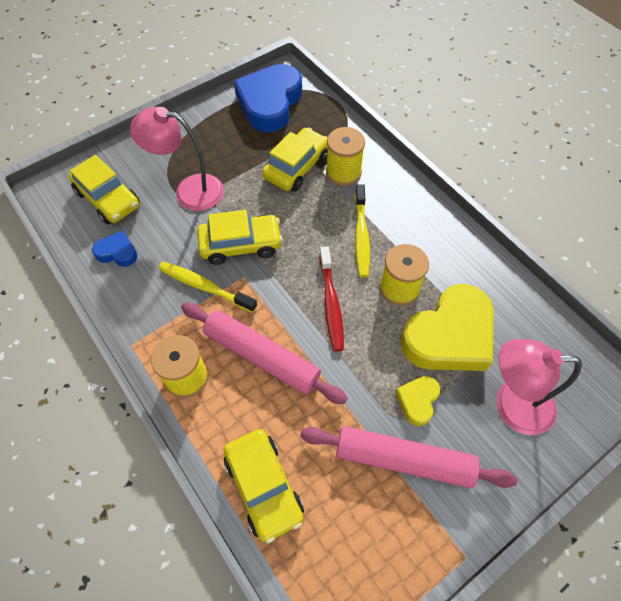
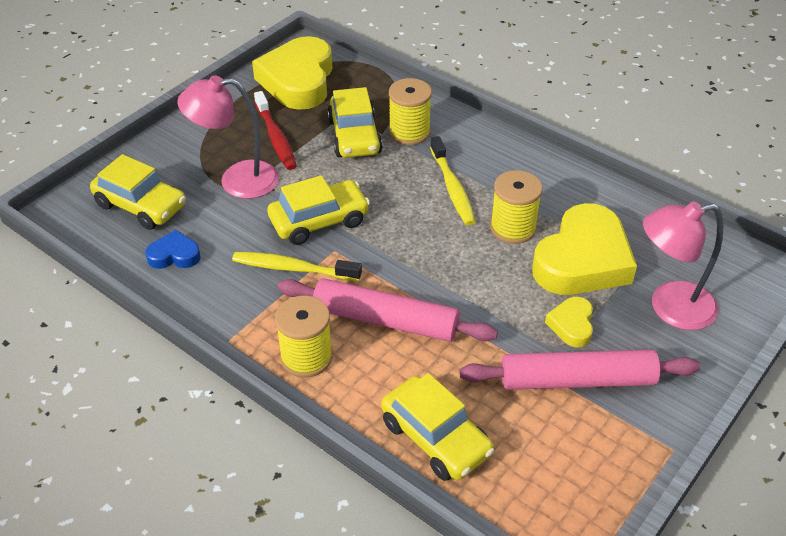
camera: 15 degrees left, 15 degrees down
(270, 103) = (298, 80): blue heart -> yellow heart
(297, 167) = (354, 136): yellow car -> yellow car turned 150 degrees clockwise
(331, 303) = (443, 256): red toothbrush -> red toothbrush (276, 137)

